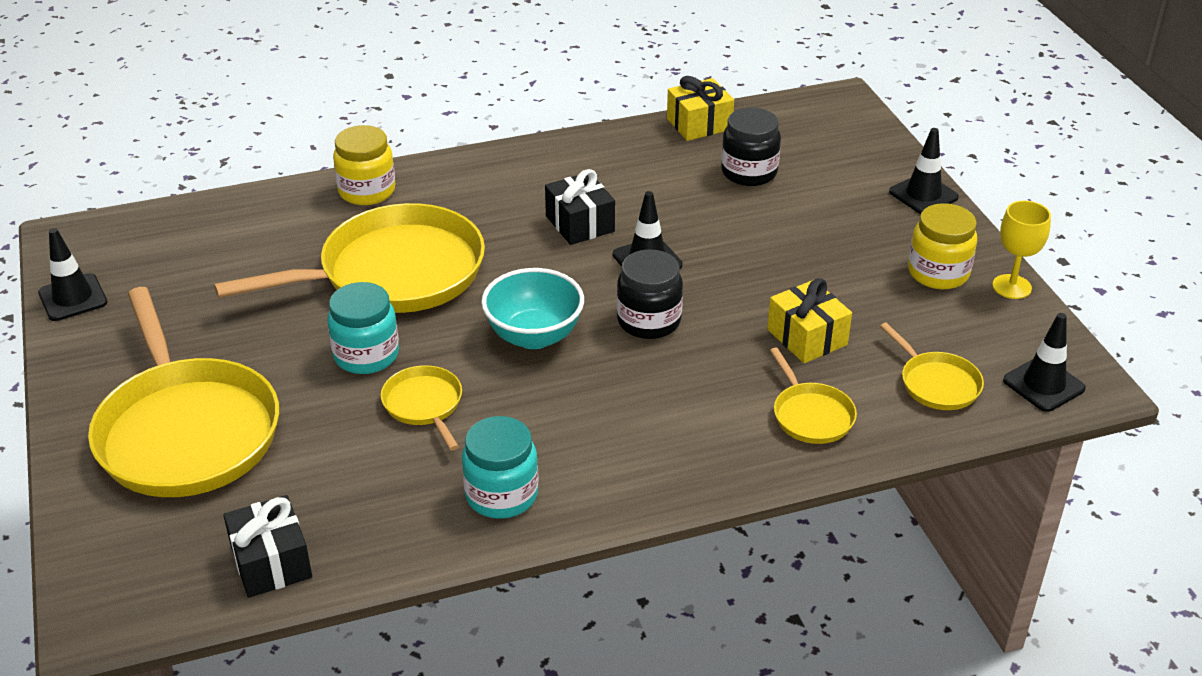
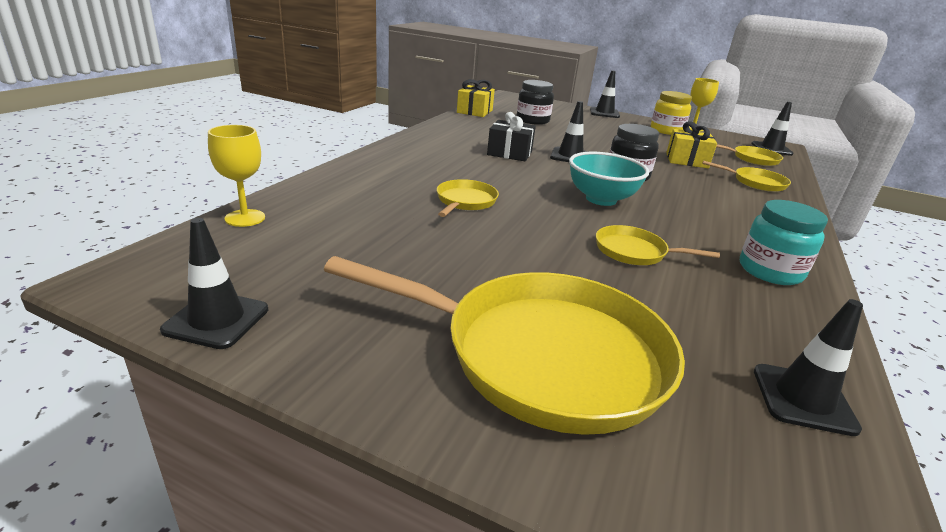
camera: 50 degrees left, 10 degrees down
(201, 212) = (245, 218): none -> yellow goblet
(271, 562) = (803, 399): black gift -> black traffic cone
(366, 355) = (546, 244): turquoise jar -> none
(367, 191) = (359, 172): yellow jar -> none
(393, 273) = (465, 201): yellow pan -> yellow pan, size x0.45

